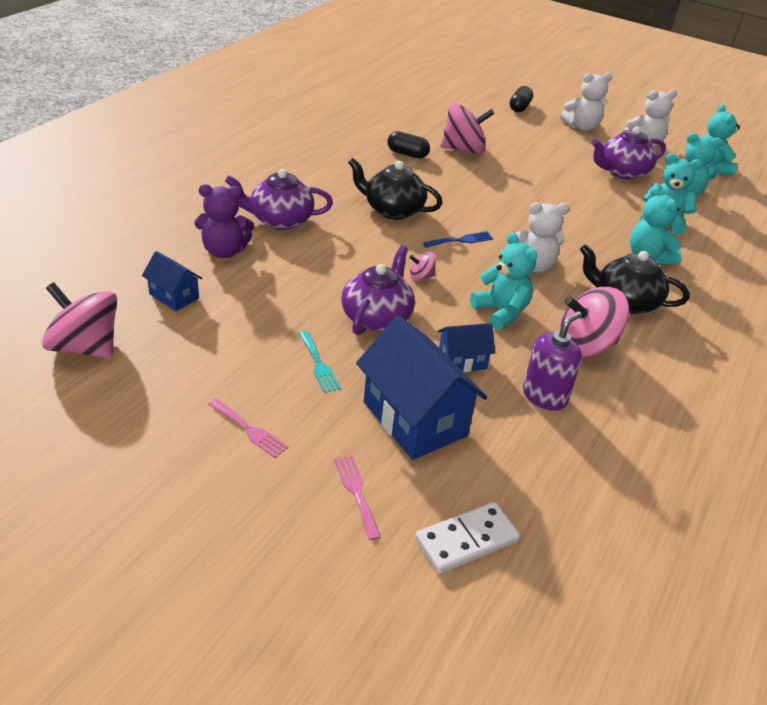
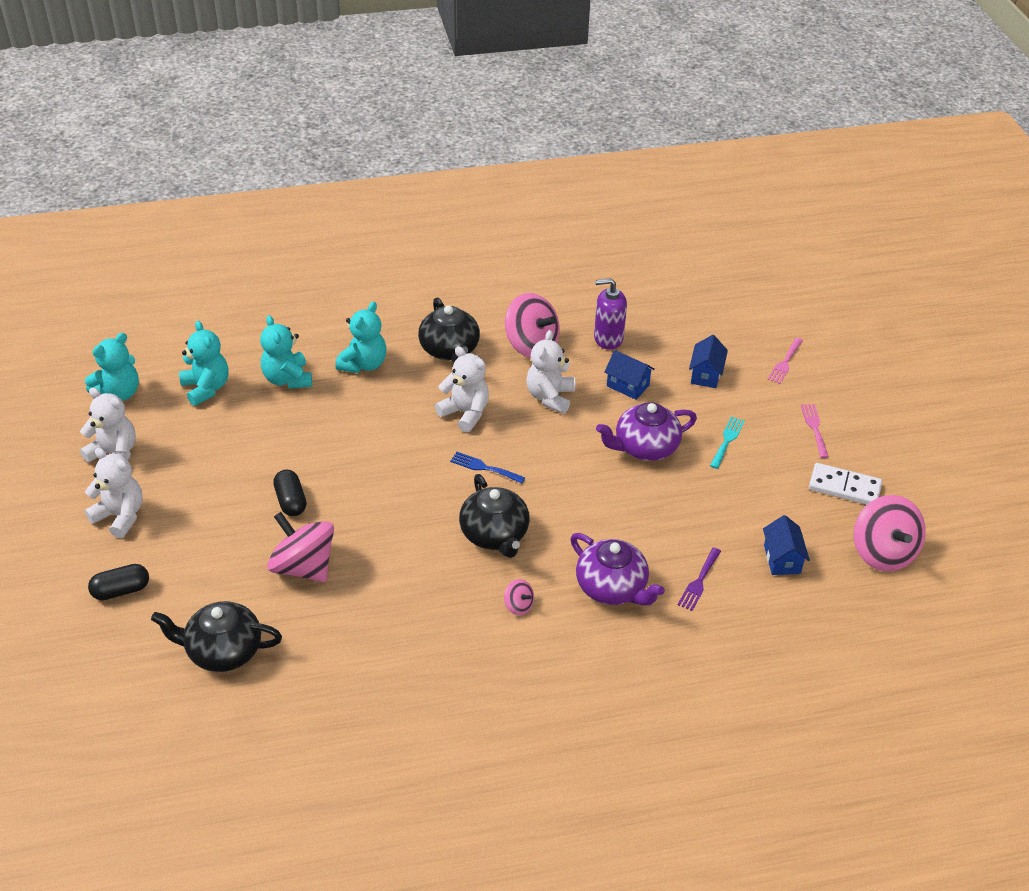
camera: 130 degrees left, 5 degrees up
(224, 251) = (699, 582): purple teddy bear -> purple fork
(407, 154) = (371, 598): black capsule -> black capsule (291, 501)
(414, 419) = (706, 375): blue house -> blue house, size x0.51
(420, 276) = (567, 457): pink spinning top -> pink spinning top (518, 605)
(436, 110) = (223, 650): none -> black teapot
(466, 540) = (752, 313): white domino -> white domino (844, 487)
(501, 312) = (550, 397): turquoise teddy bear -> white teddy bear
(622, 172) = (209, 440): purple teapot -> none

